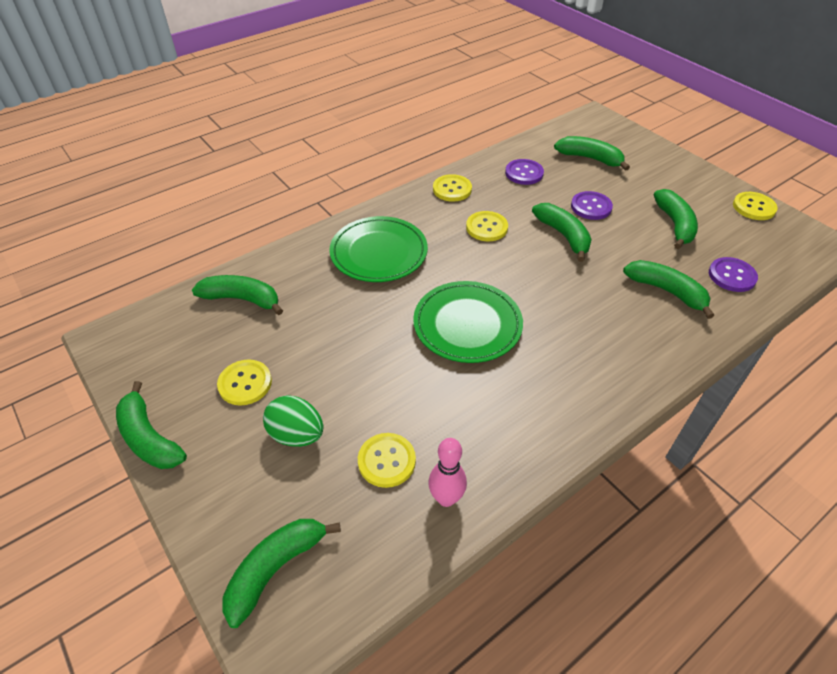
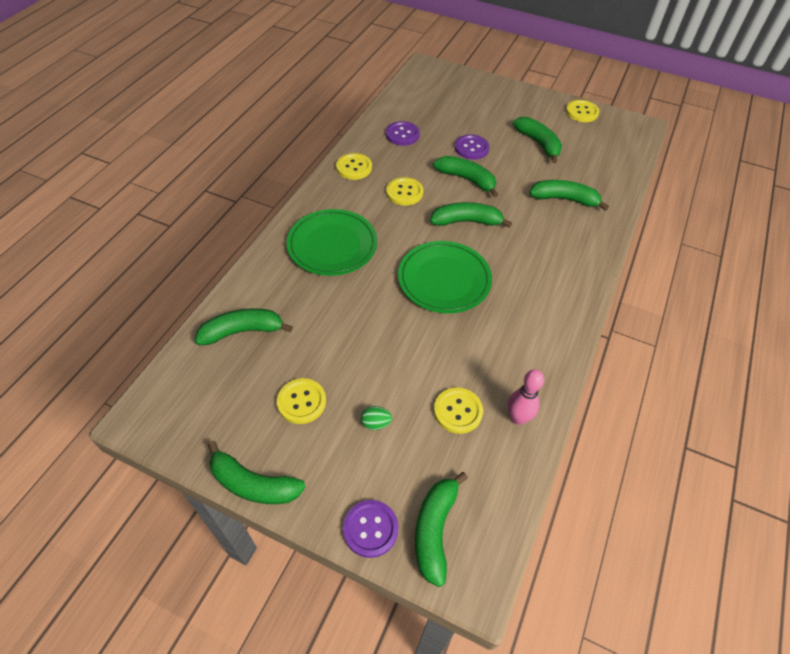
camera: 30 degrees left, 5 degrees up
(297, 434) = (375, 423): green egg -> green egg, size x0.56
(590, 158) = (445, 106): green banana -> green banana (467, 221)
(732, 276) = (598, 172): purple button -> purple button (370, 529)

